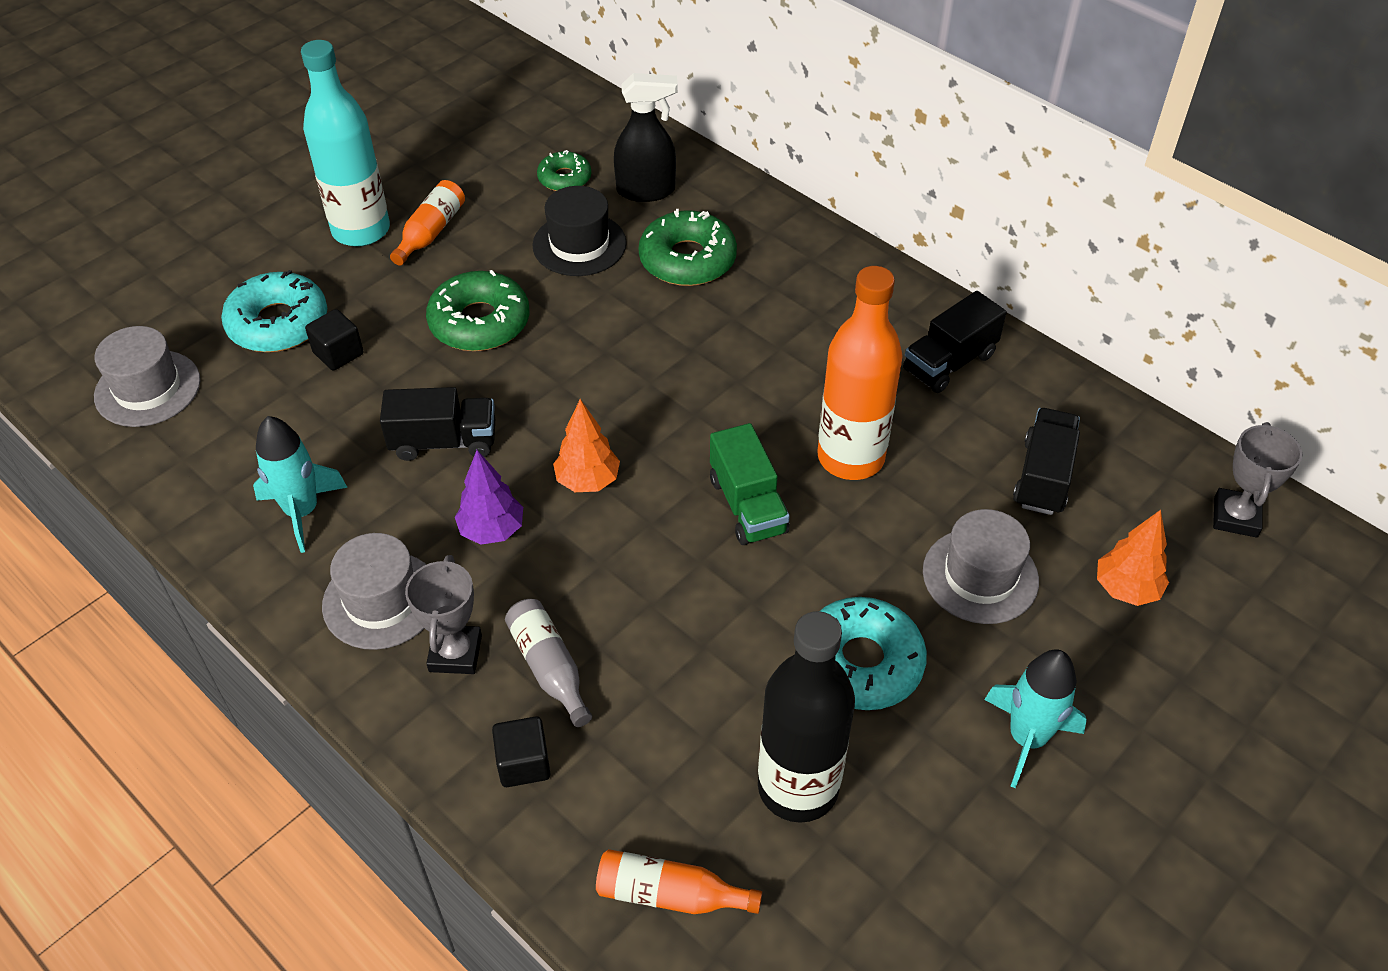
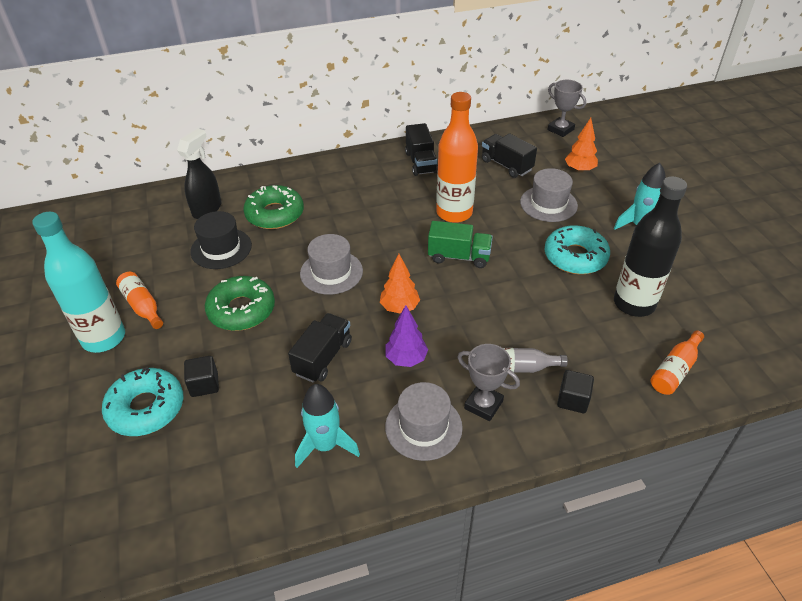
camera: 60 degrees left, 5 degrees down
(147, 388) = (136, 505): grey hat -> grey hat (331, 272)
(564, 178) = (161, 235): green donut -> none

